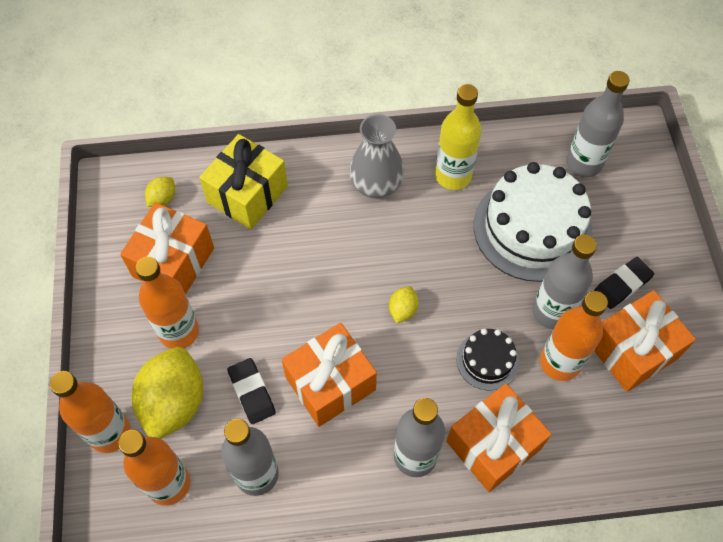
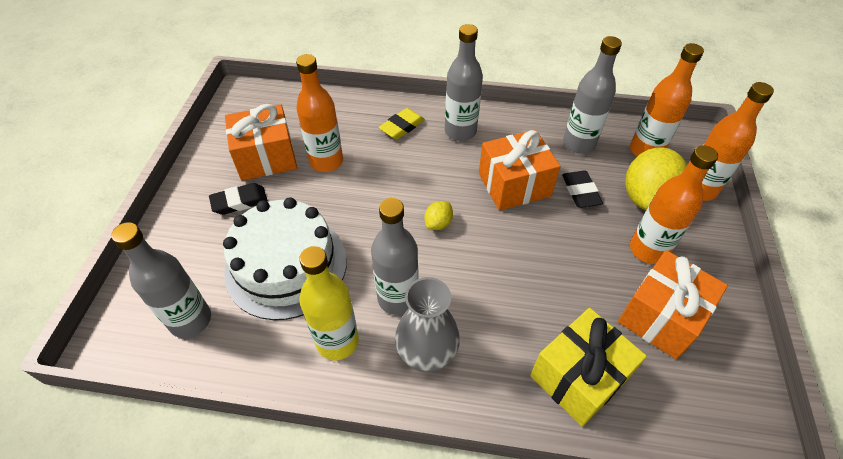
camera: 165 degrees left, 10 degrees down
(162, 199) = (683, 397): yellow lemon -> none
(487, 360) = (382, 174): black cake -> none
(493, 445) = (402, 126): orange gift -> yellow eraser
(551, 312) = (311, 195): grey bottle -> grey bottle (397, 298)

